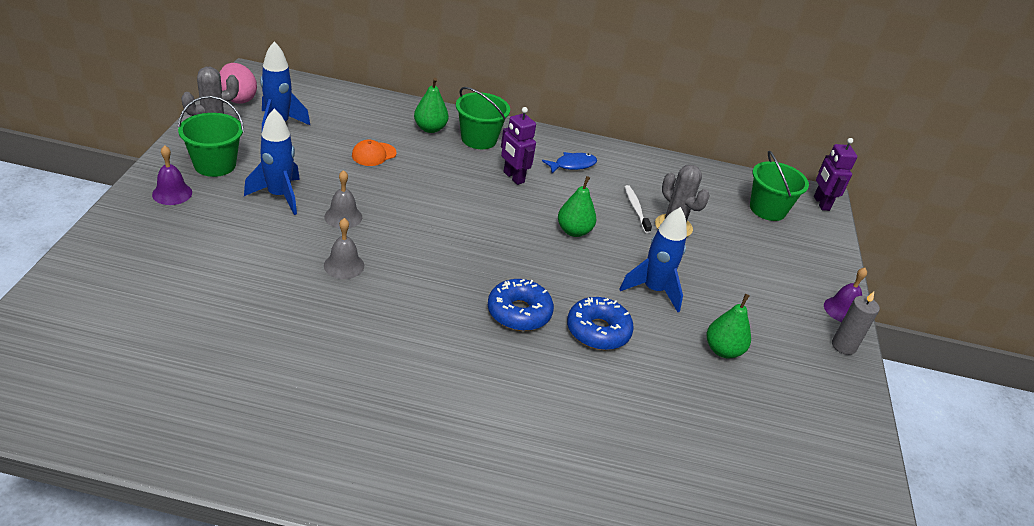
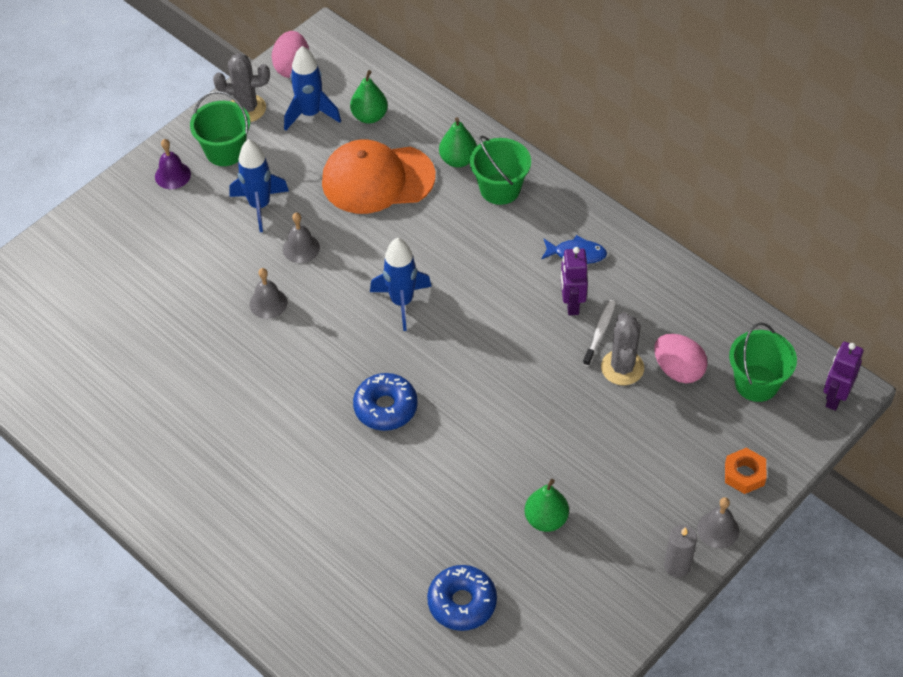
camera: 40 degrees right, 15 degrees up
(374, 154) = (377, 179): orange cap -> orange cap, size x2.32
(513, 177) = (499, 251): purple robot -> purple robot (571, 304)
(574, 231) = (509, 337): green pear -> green pear (369, 116)
(598, 331) = (443, 453): blue donut -> blue donut (462, 602)
(653, 290) = (533, 432): blue rocket -> blue rocket (402, 302)
(711, 216) = (678, 370): none -> pink egg
(819, 267) = (744, 474): none -> orange nut
(842, 310) = (718, 529): purple bell -> grey bell

